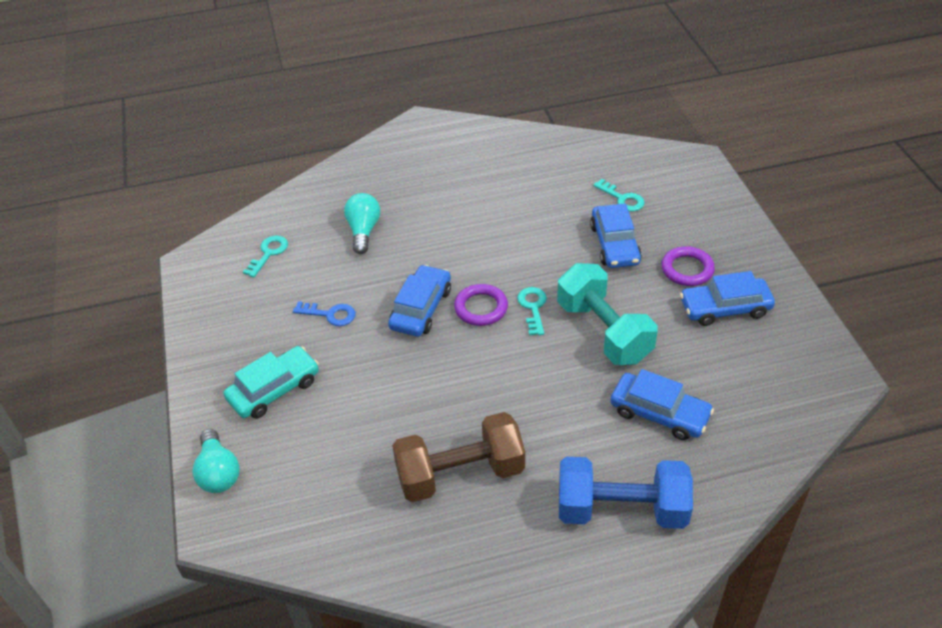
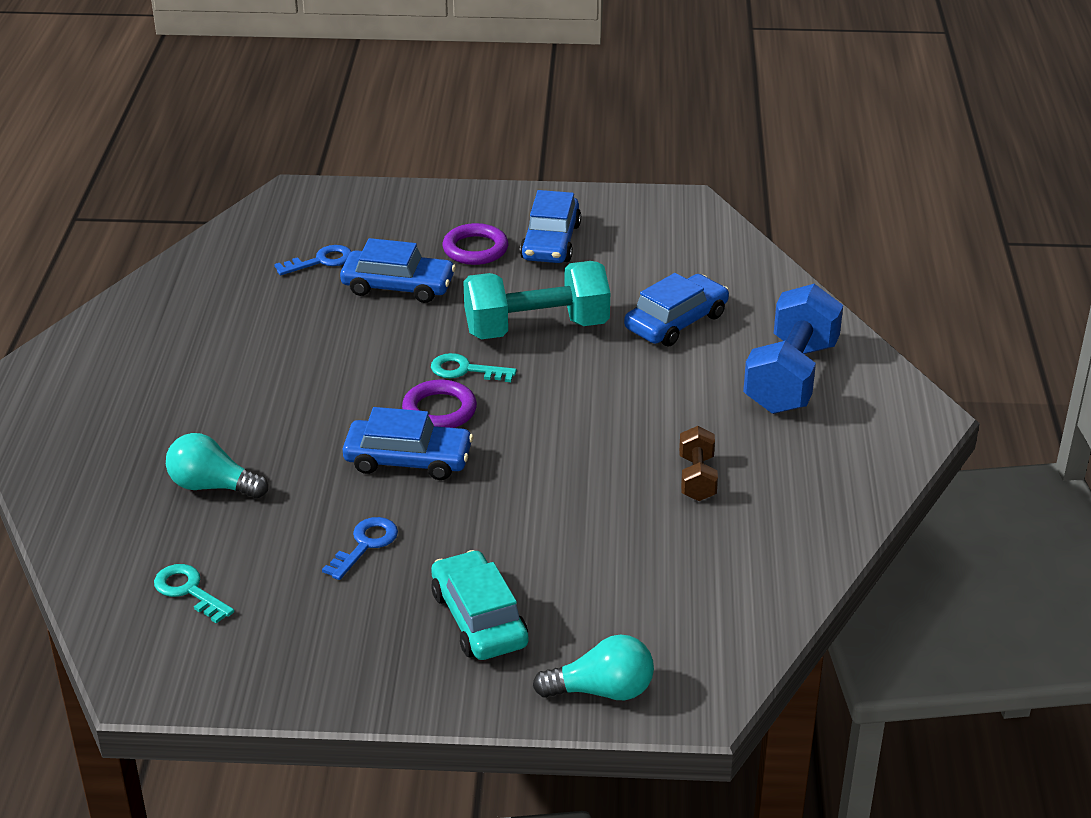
camera: 75 degrees left, 10 degrees down
(421, 308) = (408, 460): blue car -> blue car turned 150 degrees clockwise
(460, 474) = (697, 478): brown dumbbell -> brown dumbbell, size x0.51
(622, 199) = (321, 261): turquoise key -> blue key

